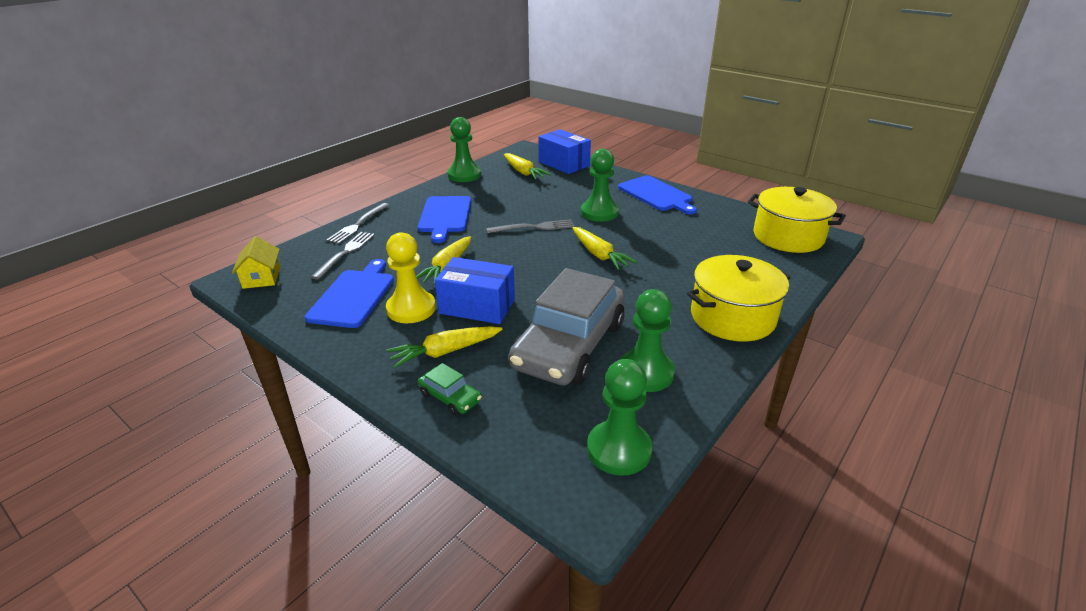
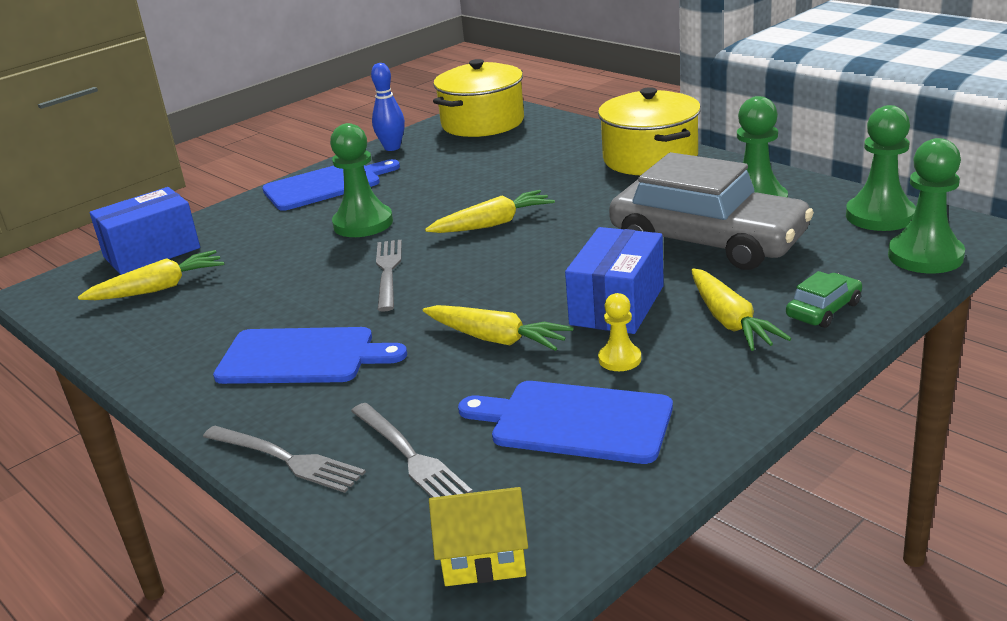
camera: 80 degrees left, 5 degrees down
(345, 253) = (410, 456): grey fork -> grey fork turned 150 degrees counterclockwise
(411, 309) = (619, 359): yellow pawn -> yellow pawn, size x0.54
(464, 175) = (120, 350): green pawn -> green pawn (925, 256)
(725, 208) = (392, 148): none -> blue bowling pin

